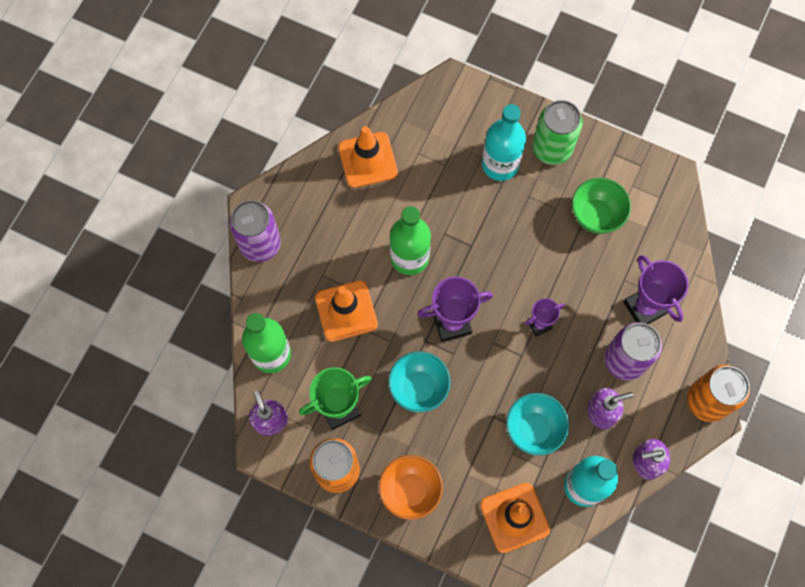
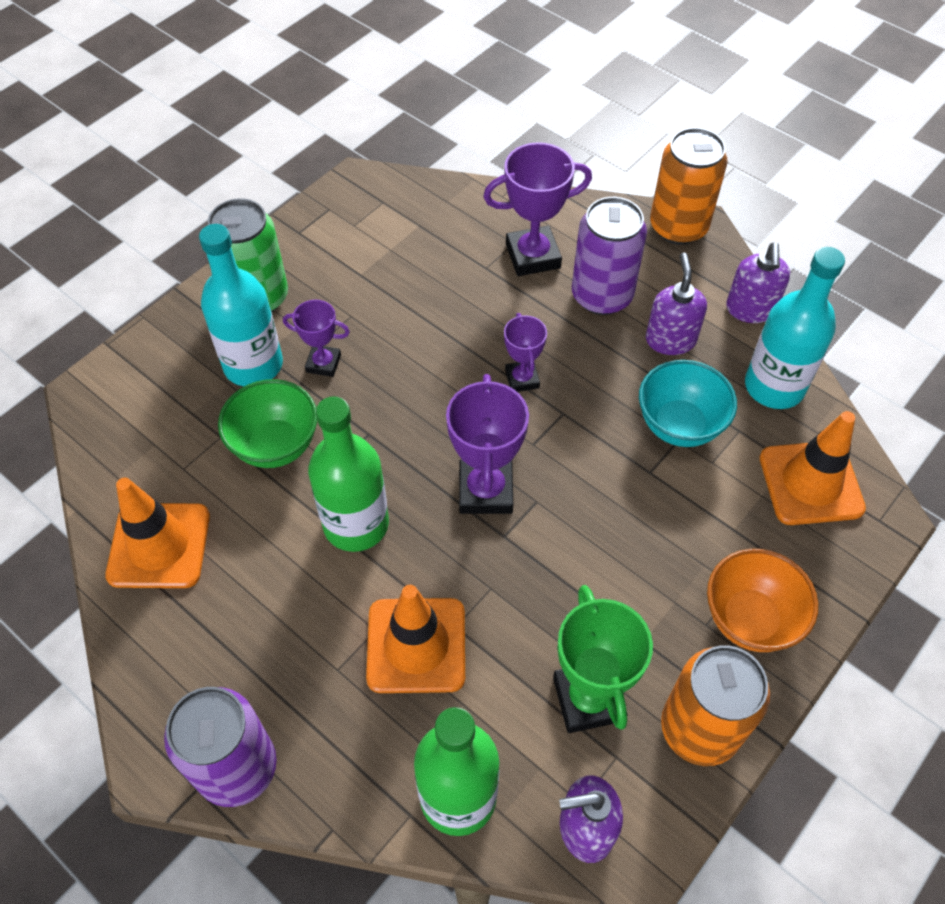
camera: 75 degrees left, 15 degrees down
(418, 388) = (580, 564): turquoise bowl -> none
(514, 204) = (323, 363): none -> purple trophy
(596, 215) = (381, 274): green bowl -> green bowl (275, 445)

